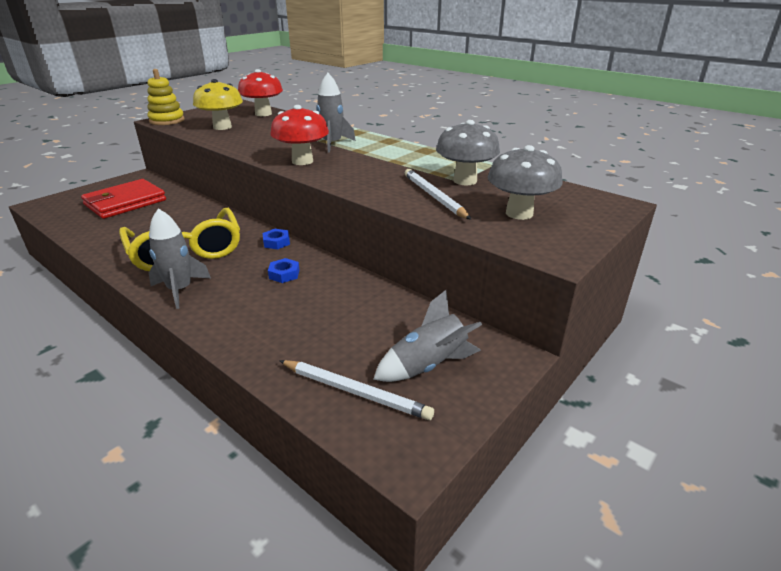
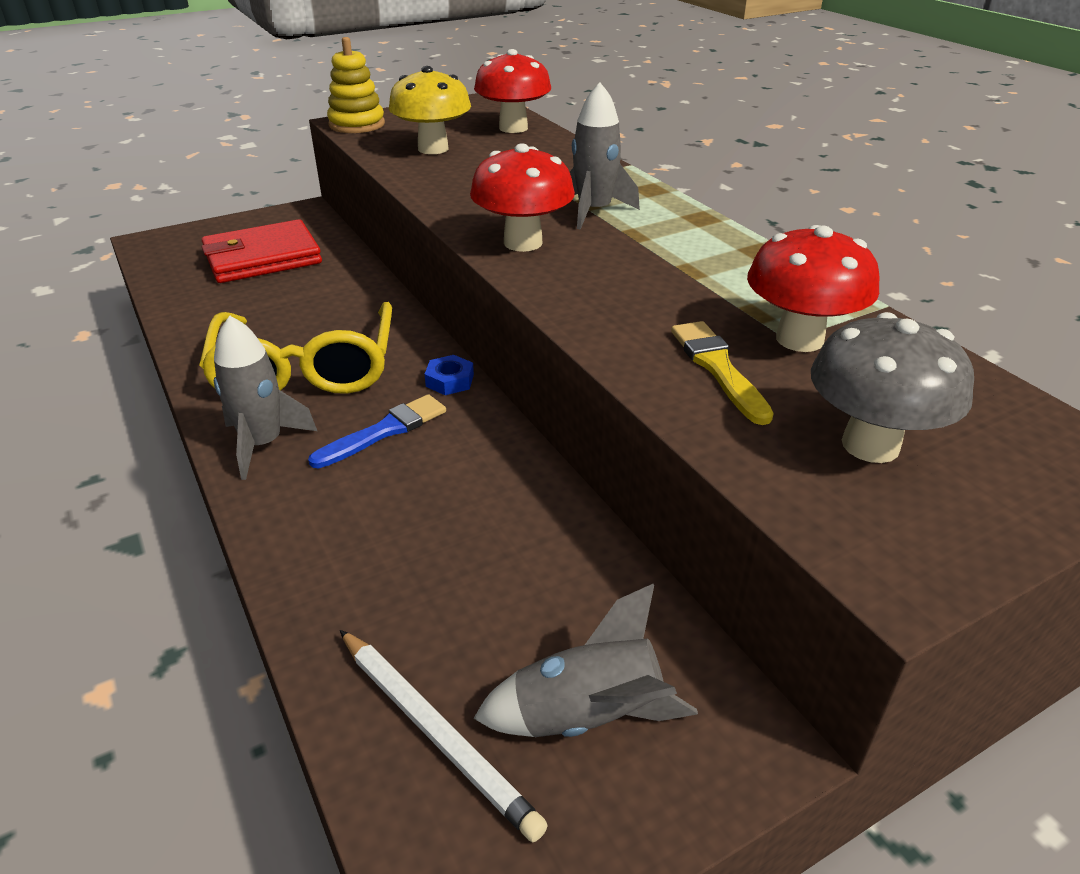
camera: 20 degrees right, 5 degrees up
(251, 271) = (385, 431): none -> blue brush
(284, 274) = (432, 449): blue nut -> none
(434, 196) = (718, 368): white pencil -> yellow brush
(465, 181) = (799, 339): grey mushroom -> red mushroom

